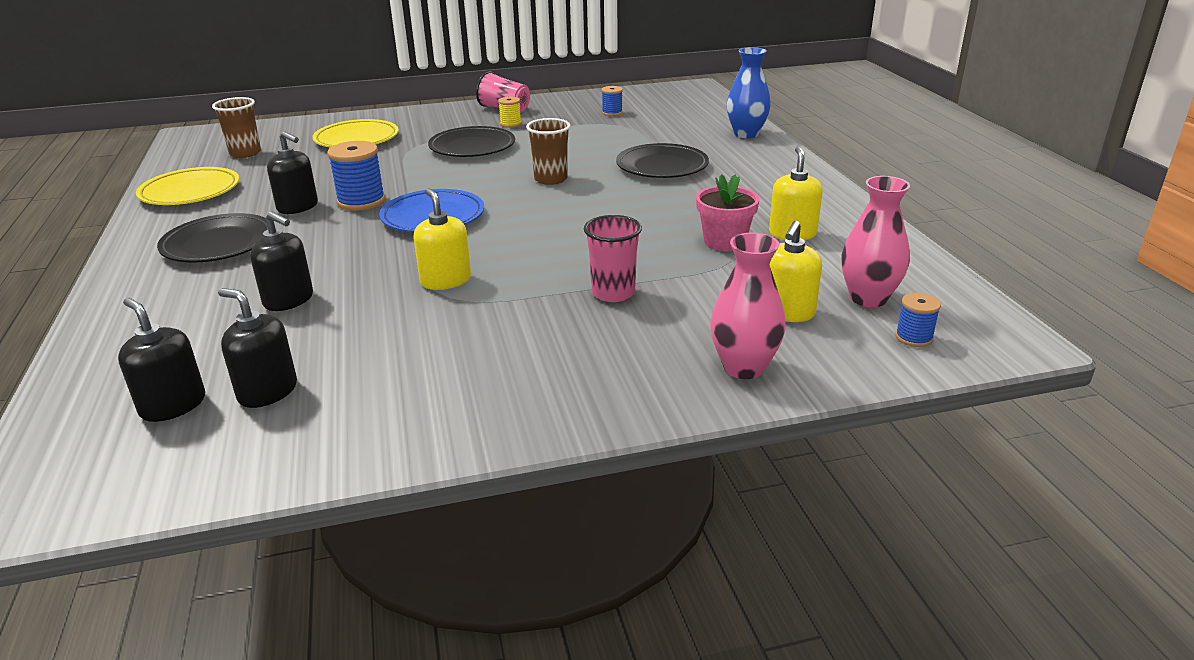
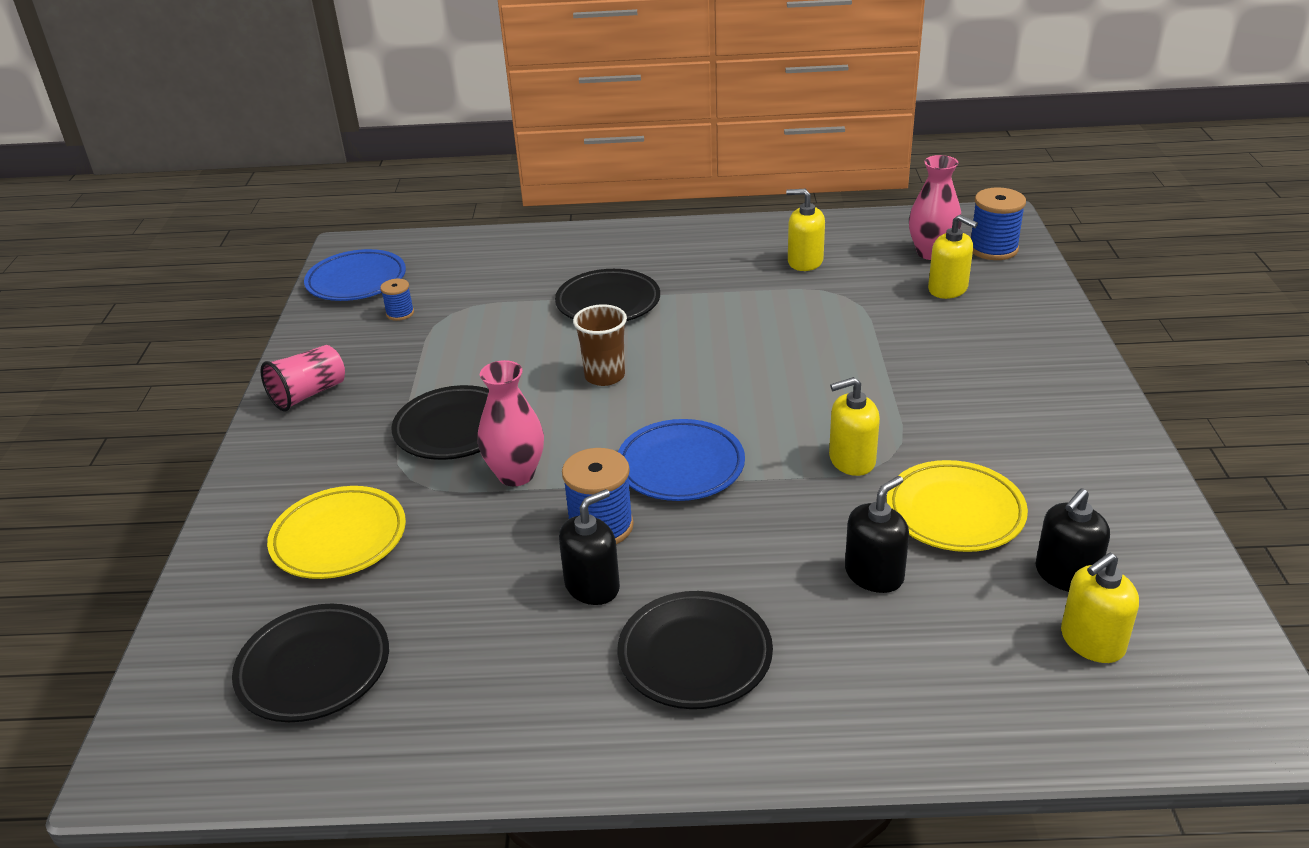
camera: 75 degrees left, 5 degrees up
(173, 405) = (1092, 641): black soap dispenser -> yellow soap dispenser
(190, 192) = (469, 717): yellow plate -> yellow plate (955, 512)
(245, 153) = (314, 668): brown cup -> black plate
(510, 124) = (381, 393): yellow spool -> none
(613, 293) = (900, 364): pink cup -> none
(649, 96) = (356, 281): none -> blue plate
(724, 242) = (811, 295): pink flower pot -> none
(744, 367) = (1031, 320): pink vase -> pink vase (516, 475)
(746, 134) = (542, 242): blue vase -> none
(914, 337) = (993, 249): blue spool -> blue spool, size x1.80

